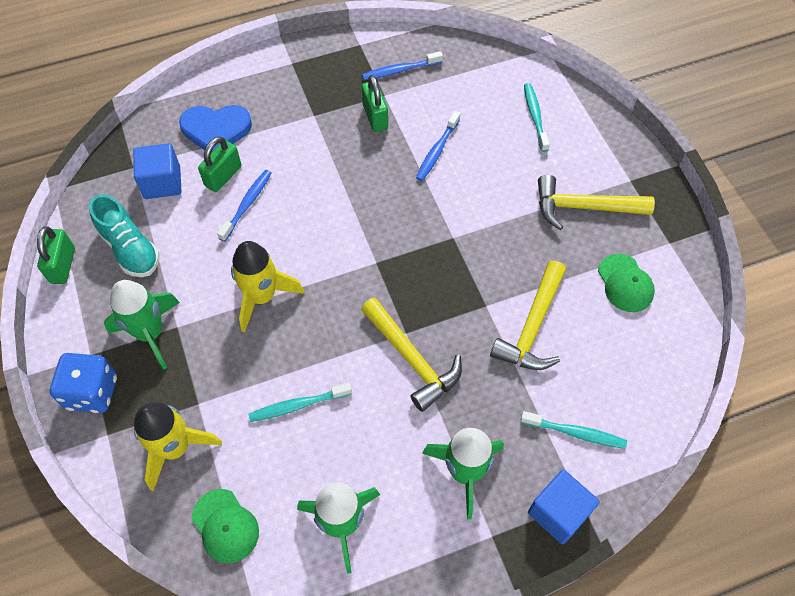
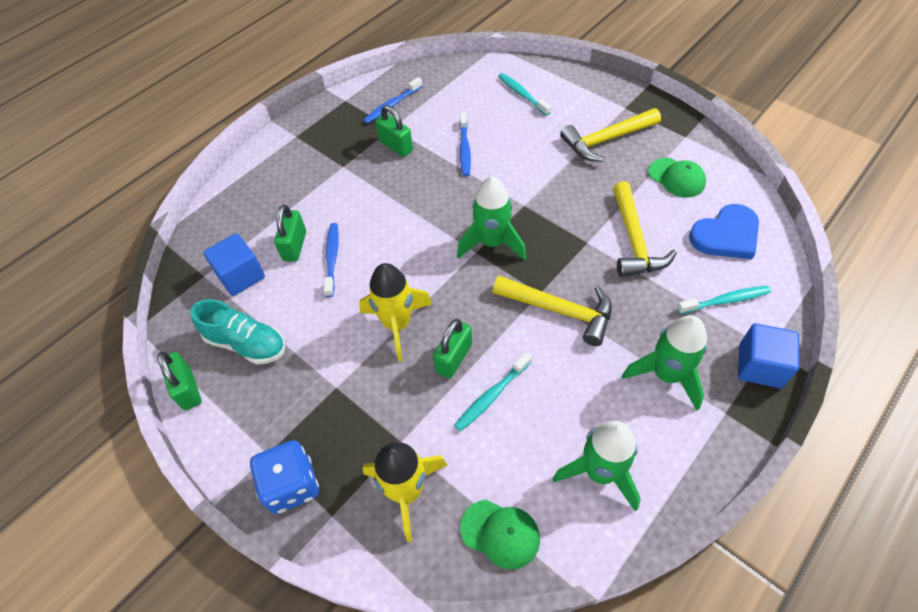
camera: 25 degrees left, 5 degrees down
(150, 333) = (315, 405): green rocket -> green rocket (492, 243)
(216, 130) = (263, 213): blue heart -> blue heart (726, 235)
(289, 353) = (454, 358): none -> green padlock

